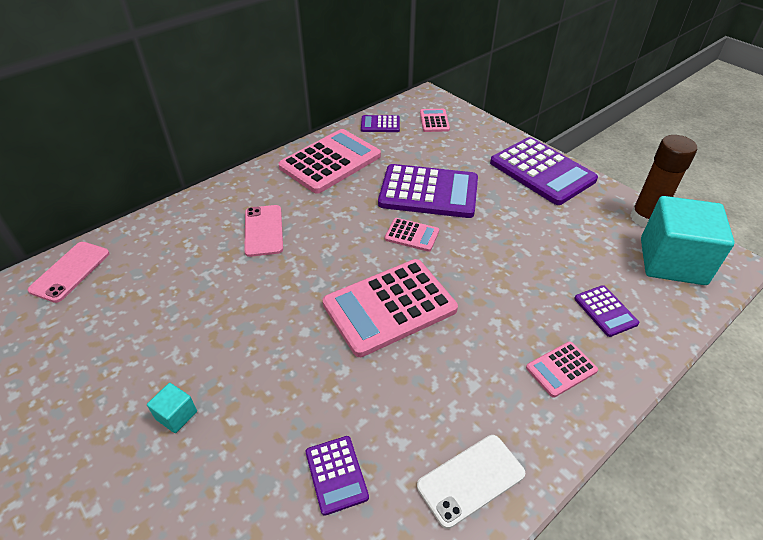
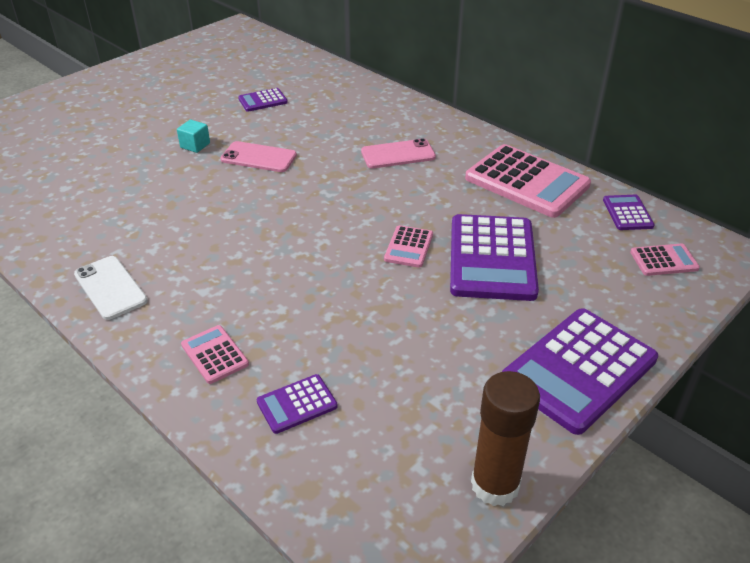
camera: 85 degrees right, 5 degrees down
(70, 271) = (334, 78): pink phone -> pink phone (258, 157)
(336, 474) = (132, 219): purple calculator -> purple calculator (263, 101)
(389, 307) = (300, 236): pink calculator -> none
(672, 261) = (397, 499): turquoise cube -> none

